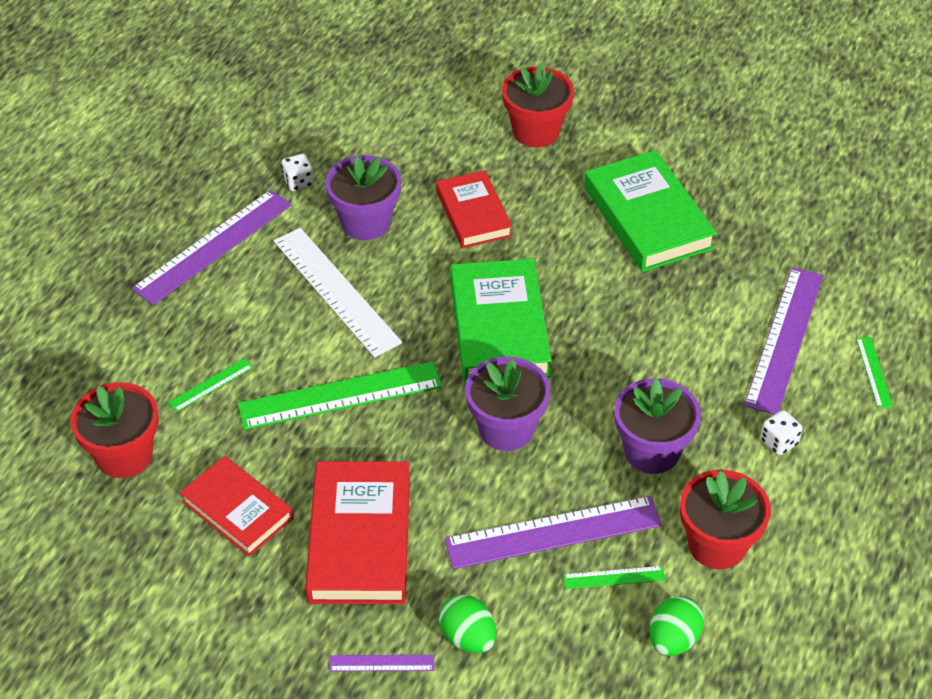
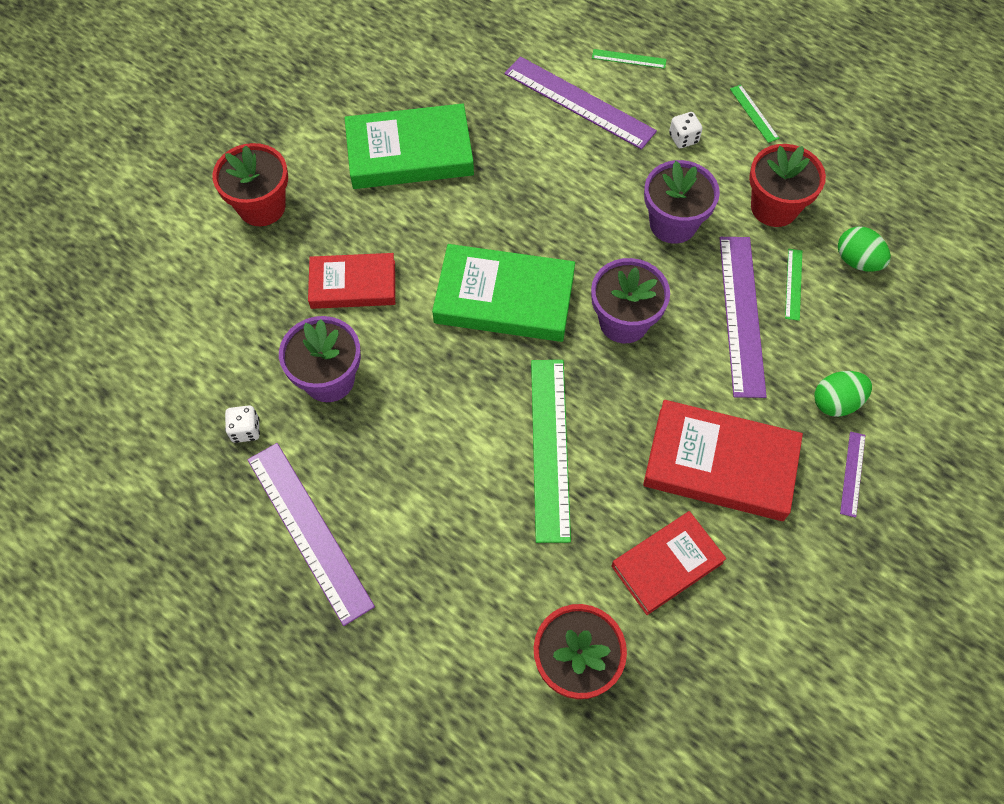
camera: 75 degrees left, 15 degrees up
(210, 385) = (504, 564): green ruler -> green ruler (754, 113)
(336, 291) = (413, 425): white ruler -> none

